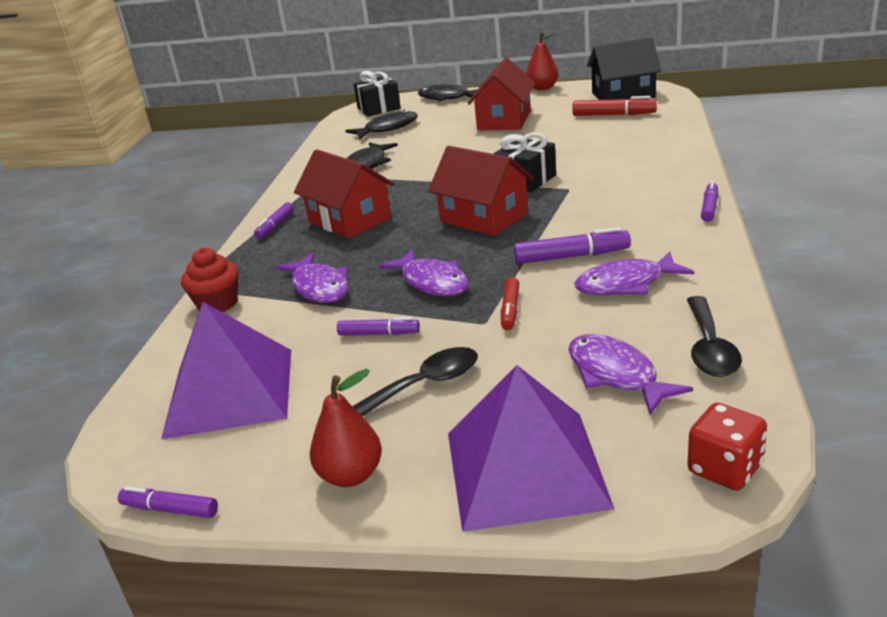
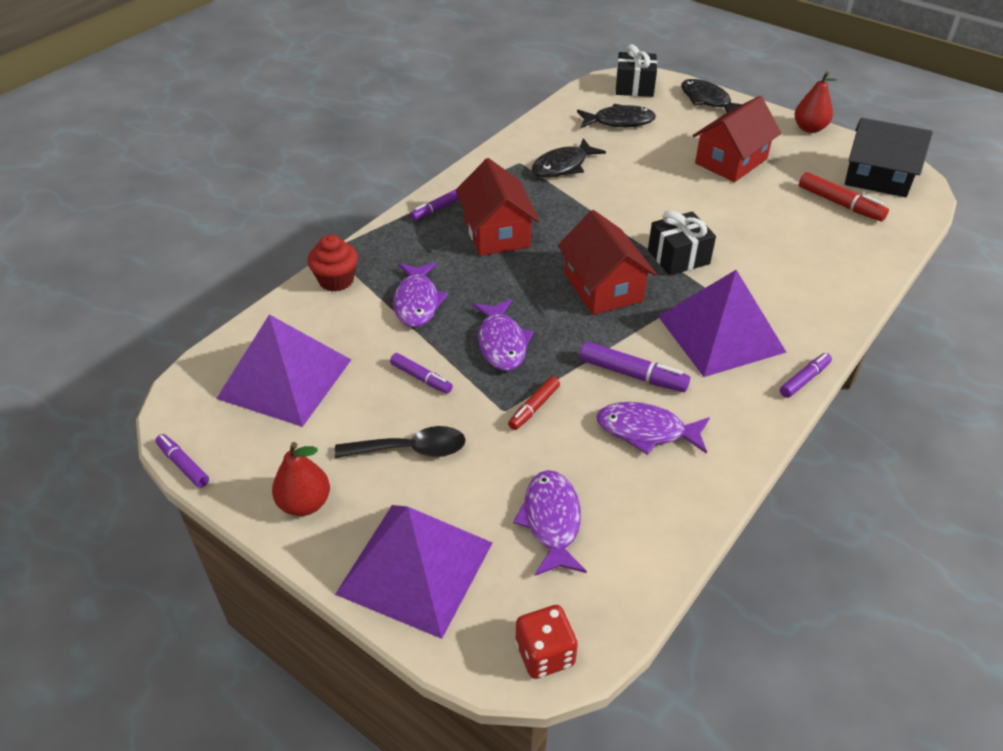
camera: 25 degrees right, 15 degrees up
(613, 208) = (721, 333): none -> purple pyramid
(709, 348) = (645, 537): black spoon -> none

